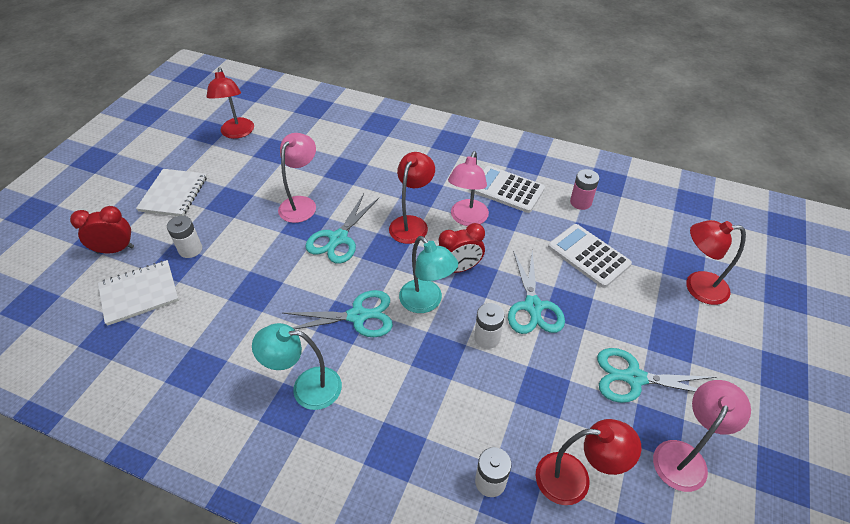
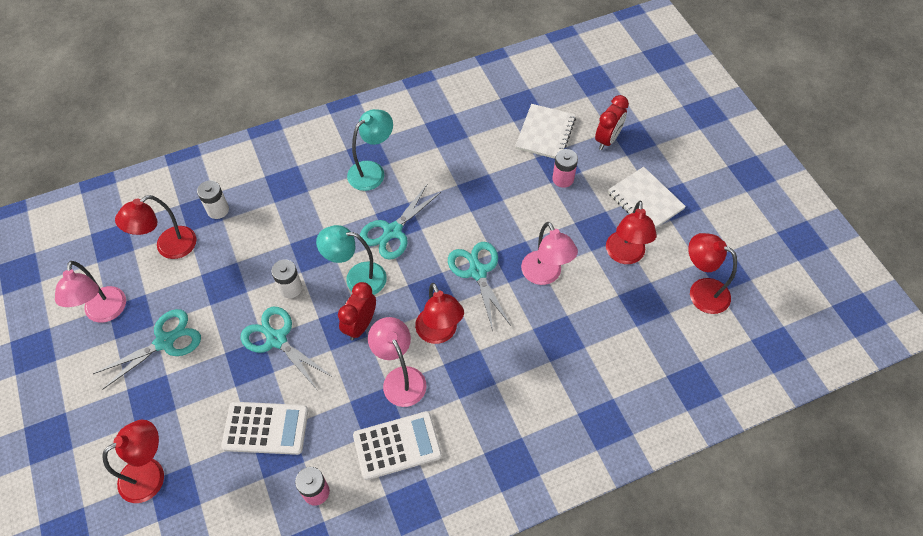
camera: 135 degrees right, 10 degrees up
(190, 249) = (563, 179): white battery -> pink battery
(241, 177) = (625, 255): none -> red lamp

